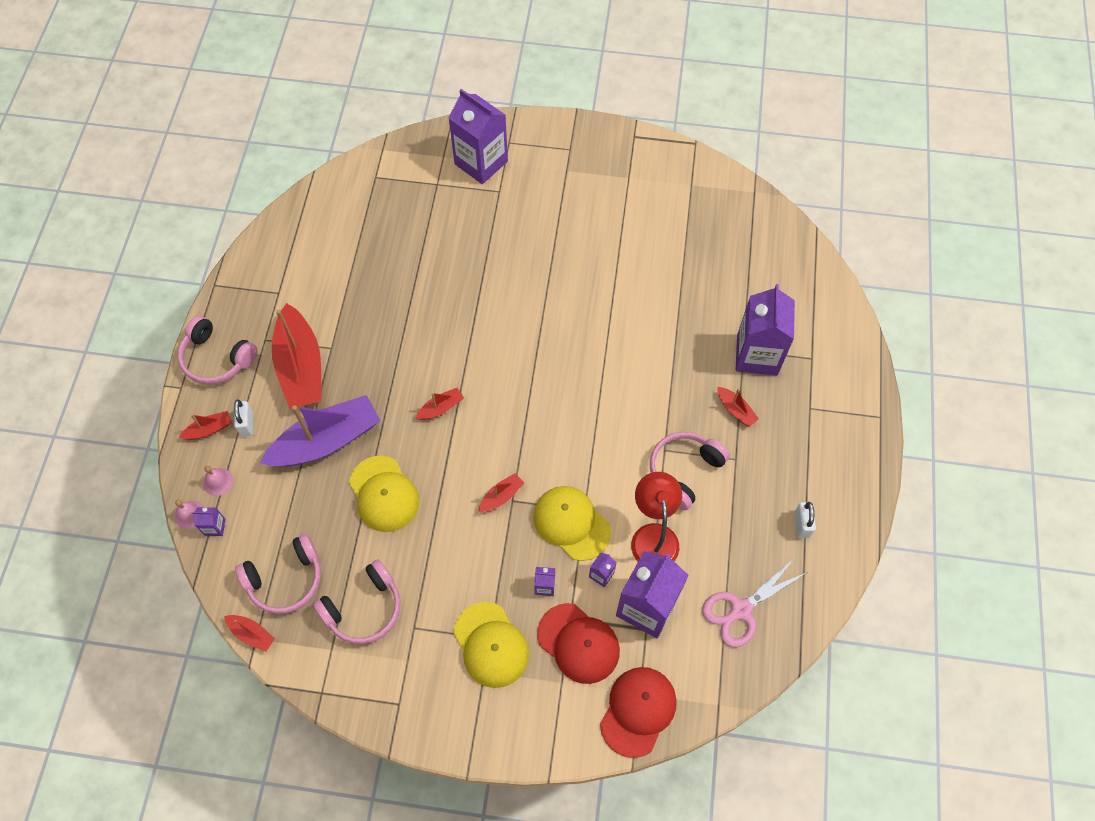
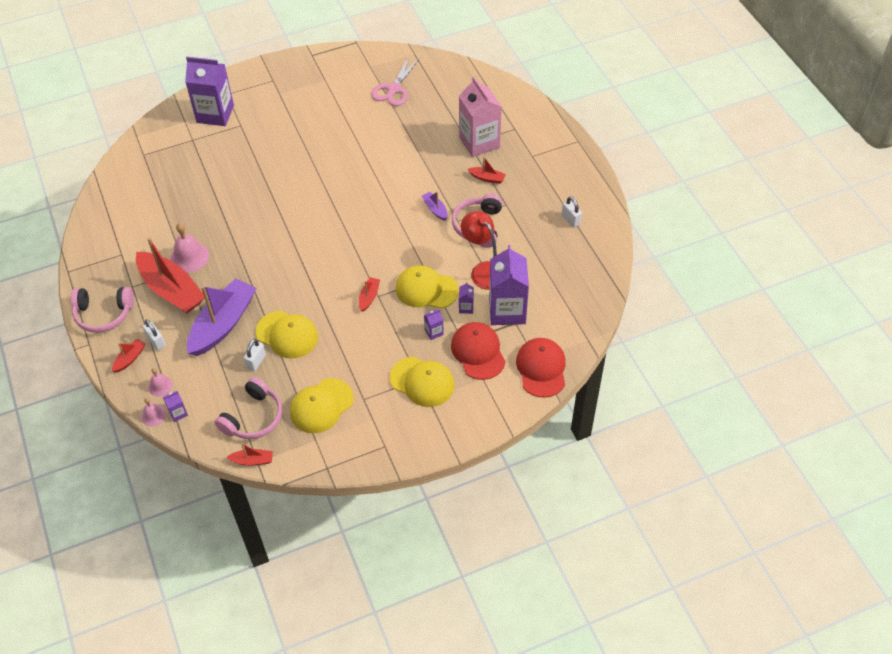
camera: 30 degrees left, 10 degrees down
(331, 510) = (256, 362): none -> white padlock
(344, 335) = (189, 257): none -> pink bell
(364, 609) = (321, 406): pink headphones -> yellow cap
(441, 408) = (291, 267): red boat -> none
(578, 643) = (478, 352): red cap -> red cap turned 120 degrees counterclockwise
(648, 420) = (435, 209): none -> purple boat
(740, 610) = (566, 283): pink scissors -> pink scissors (394, 89)
(757, 355) = (479, 142): purple carton -> pink carton

